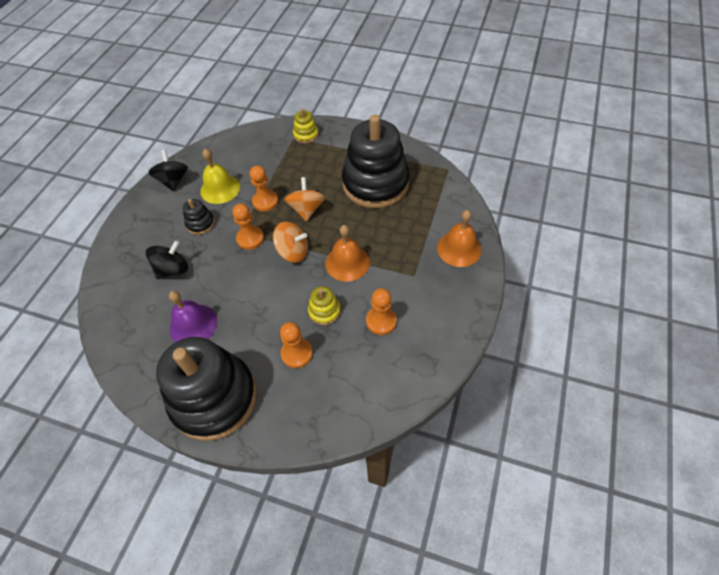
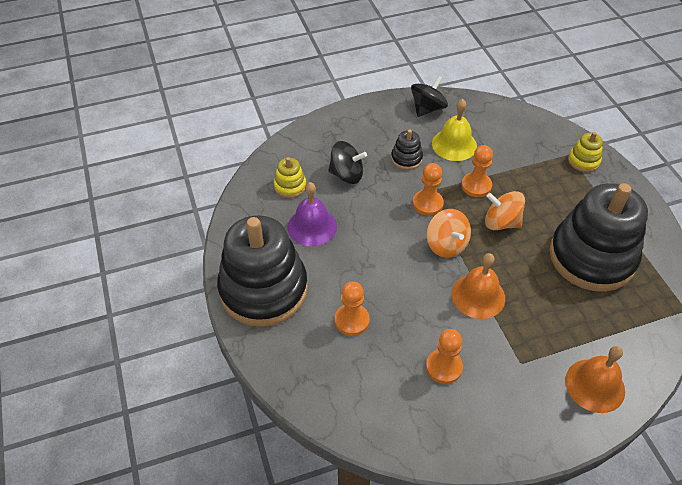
camera: 50 degrees right, 5 degrees down
(306, 209) = (501, 222): orange spinning top -> orange spinning top turned 120 degrees counterclockwise
(324, 311) = (411, 313): yellow stacking toy -> yellow stacking toy (290, 186)

